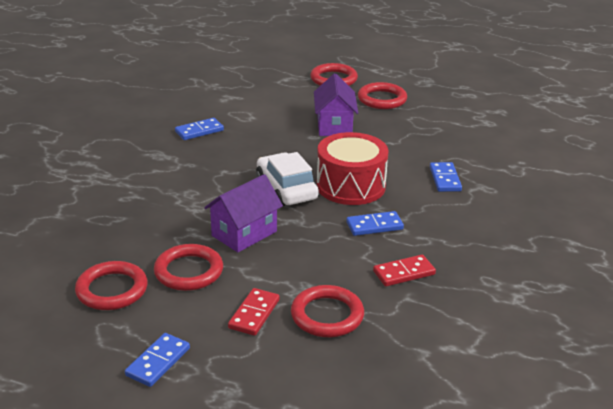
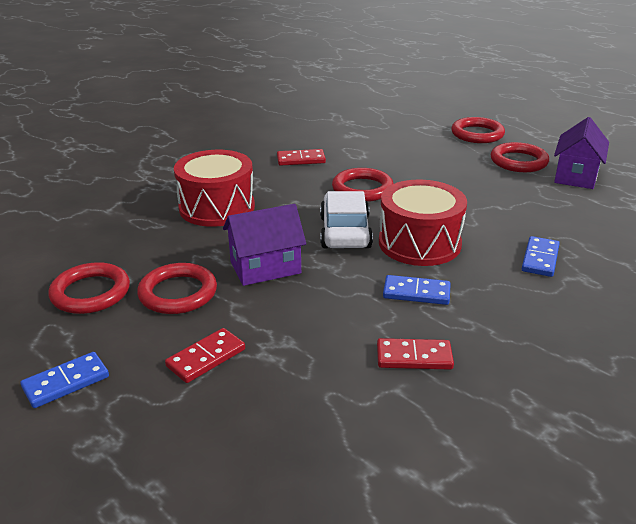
camera: 25 degrees right, 0 degrees up
(159, 191) = (217, 207): none -> red drum
(199, 131) = (301, 160): blue domino -> red domino
(327, 315) = (284, 383): red ring -> red ring (362, 189)
(334, 126) = (445, 178): purple house -> purple house (575, 176)

